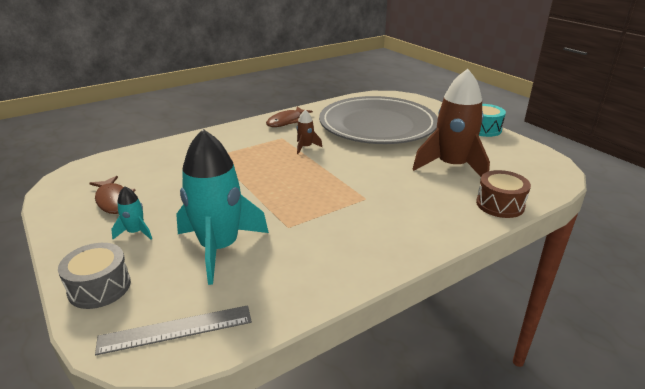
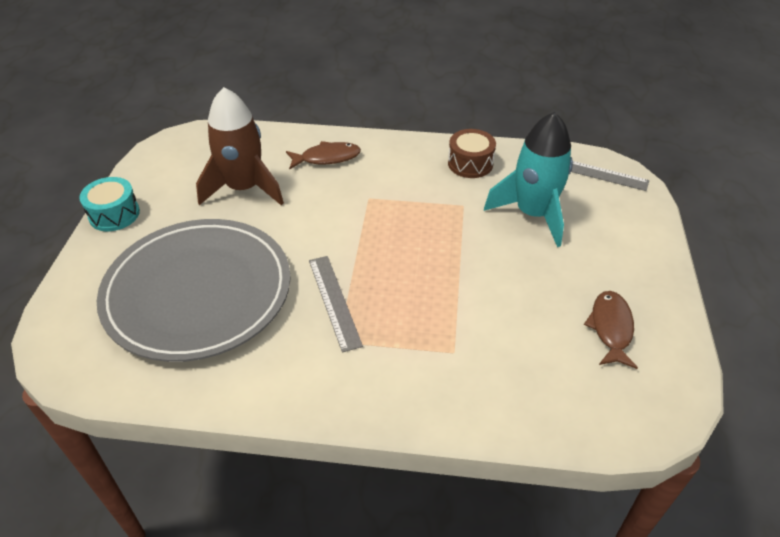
camera: 140 degrees left, 15 degrees up
(99, 287) = (640, 226): grey drum -> none
(136, 232) = (598, 267): turquoise rocket -> none
(286, 121) = (289, 382): brown fish -> brown fish (327, 158)
(305, 147) = (334, 301): brown rocket -> grey ruler
(500, 204) = (282, 140): brown drum -> brown drum (470, 163)

